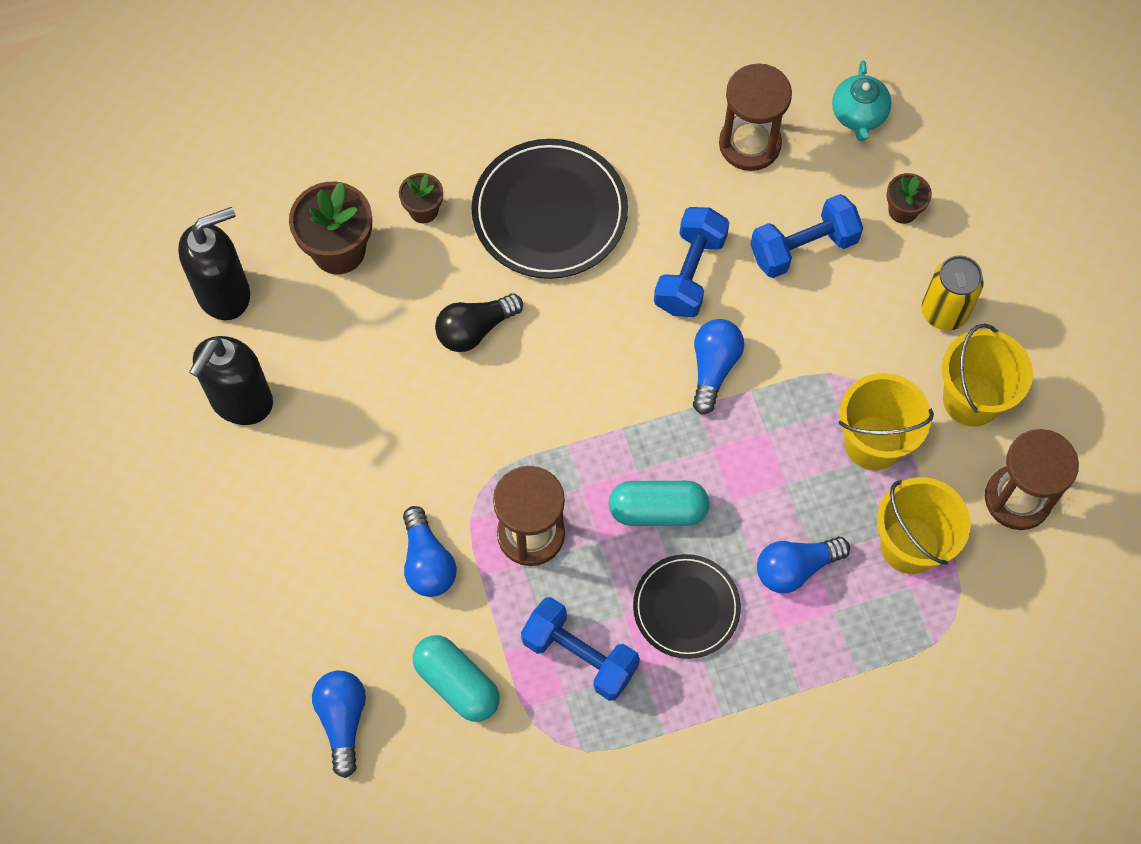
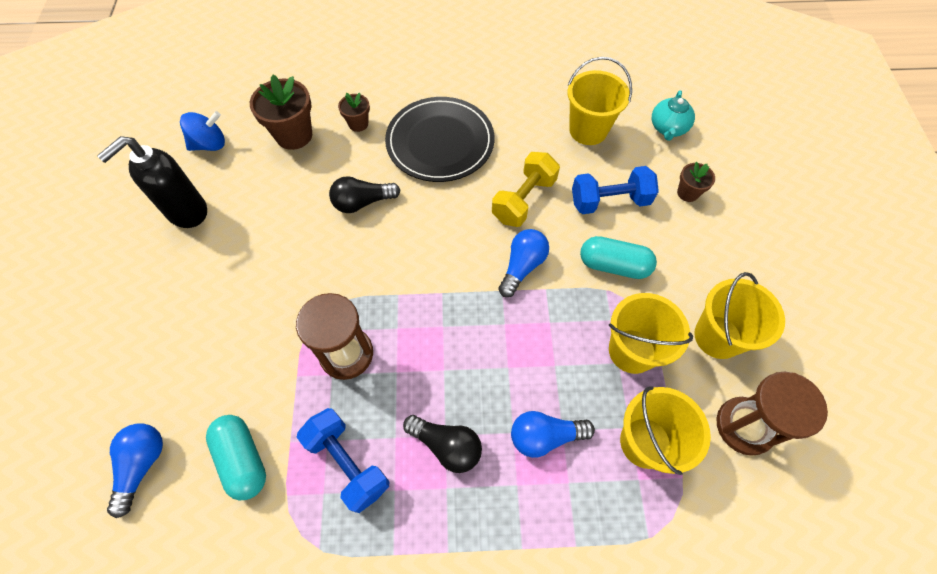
camera: 15 degrees right, 5 degrees down
(224, 293) = (210, 144): black soap dispenser -> blue spinning top
(427, 562) = (262, 355): blue light bulb -> none
(657, 510) = (448, 360): turquoise capsule -> turquoise capsule (613, 265)
(686, 607) = (446, 446): black plate -> black light bulb
(690, 273) = (524, 200): blue dumbbell -> yellow dumbbell
(749, 144) = (588, 130): brown hourglass -> yellow bucket
(944, 312) = (706, 267): yellow can -> none

